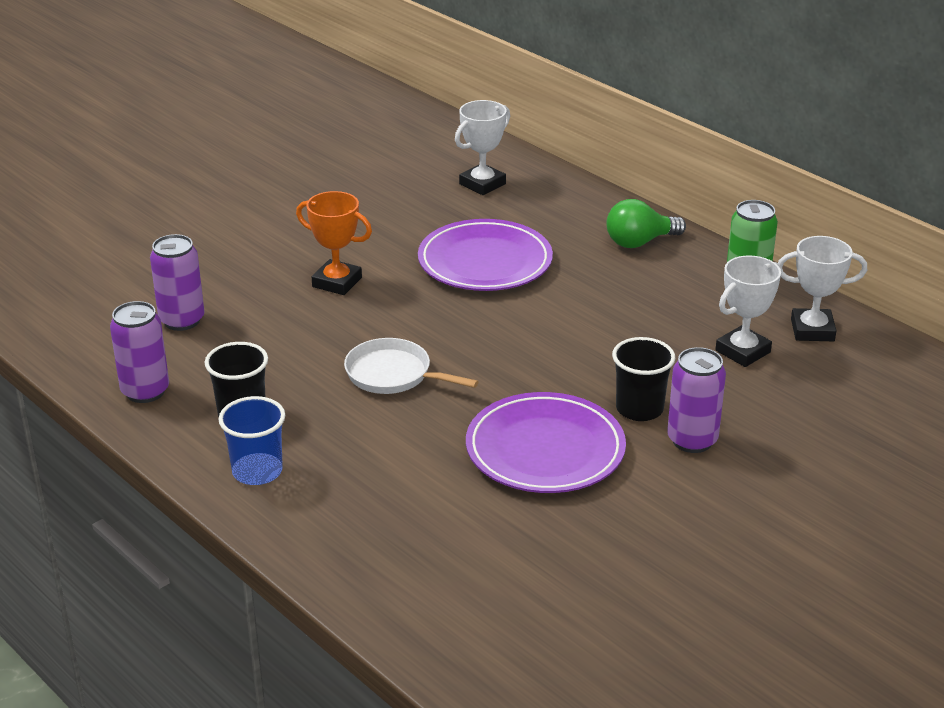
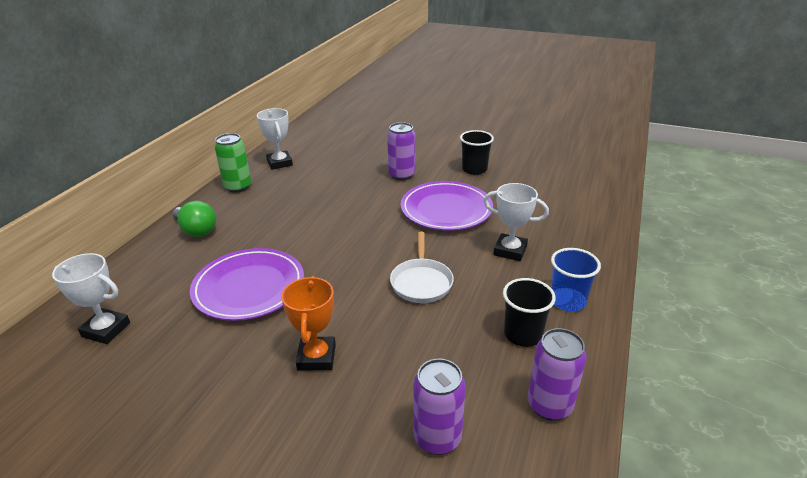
camera: 115 degrees left, 0 degrees up
(639, 409) = (387, 192): black cup -> black cup (474, 169)
(743, 351) = (312, 176): white trophy -> white trophy (510, 250)

